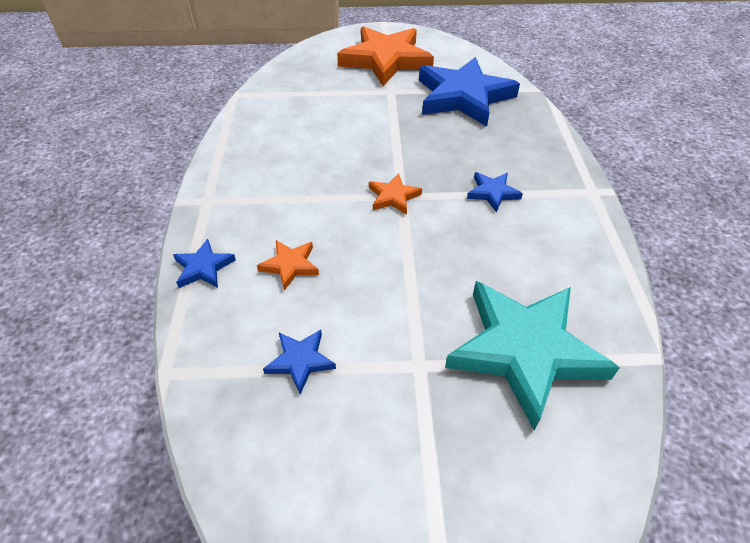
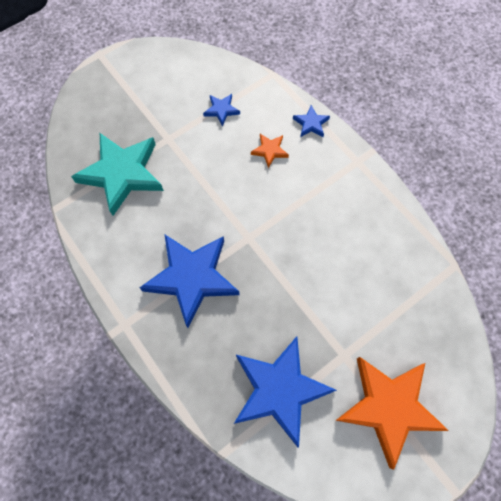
camera: 145 degrees right, 20 degrees up
(393, 197) = (252, 233): orange star -> none
(492, 193) = (192, 278): blue star -> blue star, size x2.30

